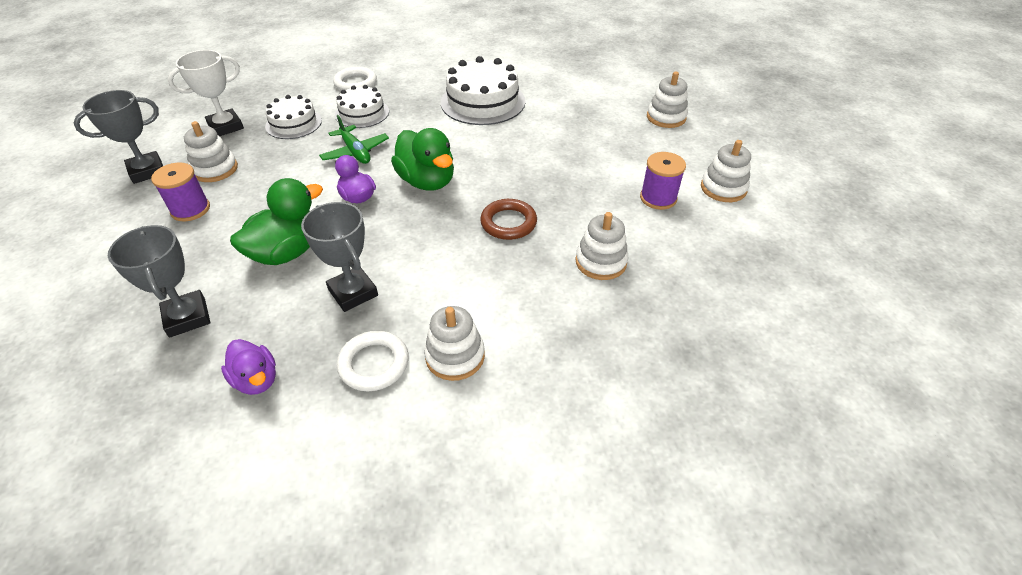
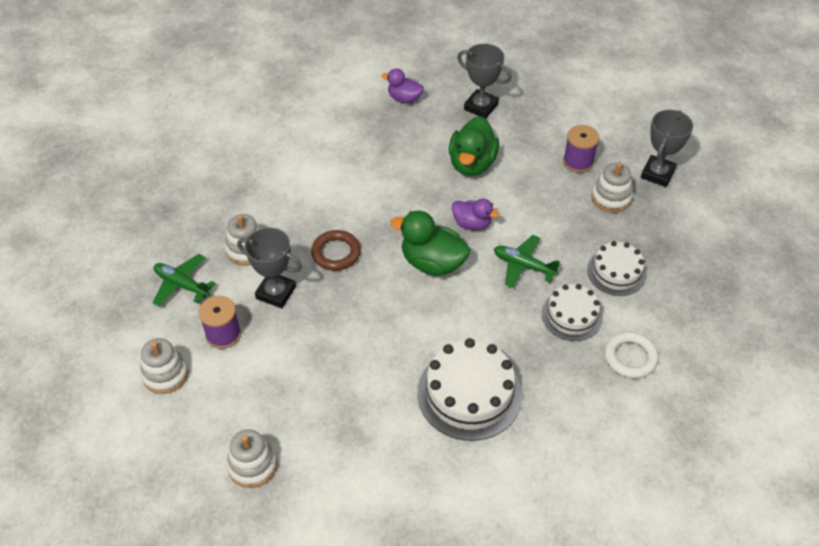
camera: 150 degrees right, 5 degrees up
(226, 126) = (668, 240): white trophy -> none
(353, 292) = (400, 158): grey trophy -> grey trophy (276, 293)
(374, 364) = (349, 129): white ring -> none
(455, 356) = (306, 151): white stacking toy -> none
(687, 254) = (182, 285): none -> green plane

